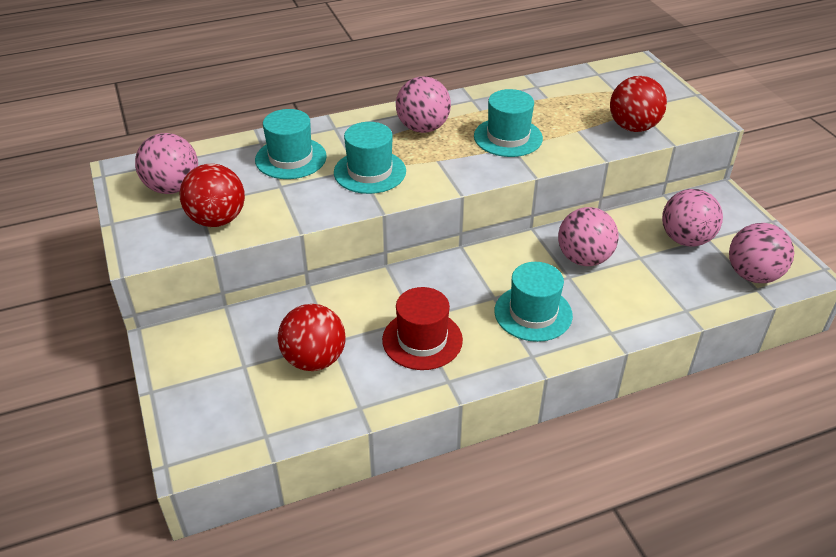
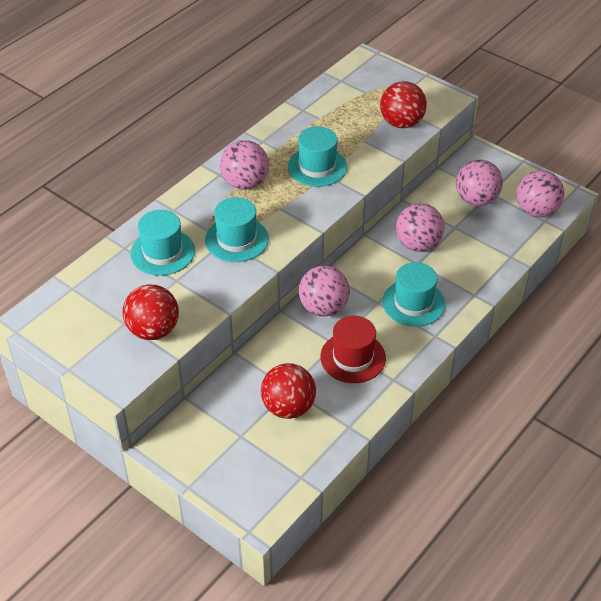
camera: 30 degrees left, 5 degrees up
(172, 188) = (88, 318): pink ball -> pink ball (323, 307)

